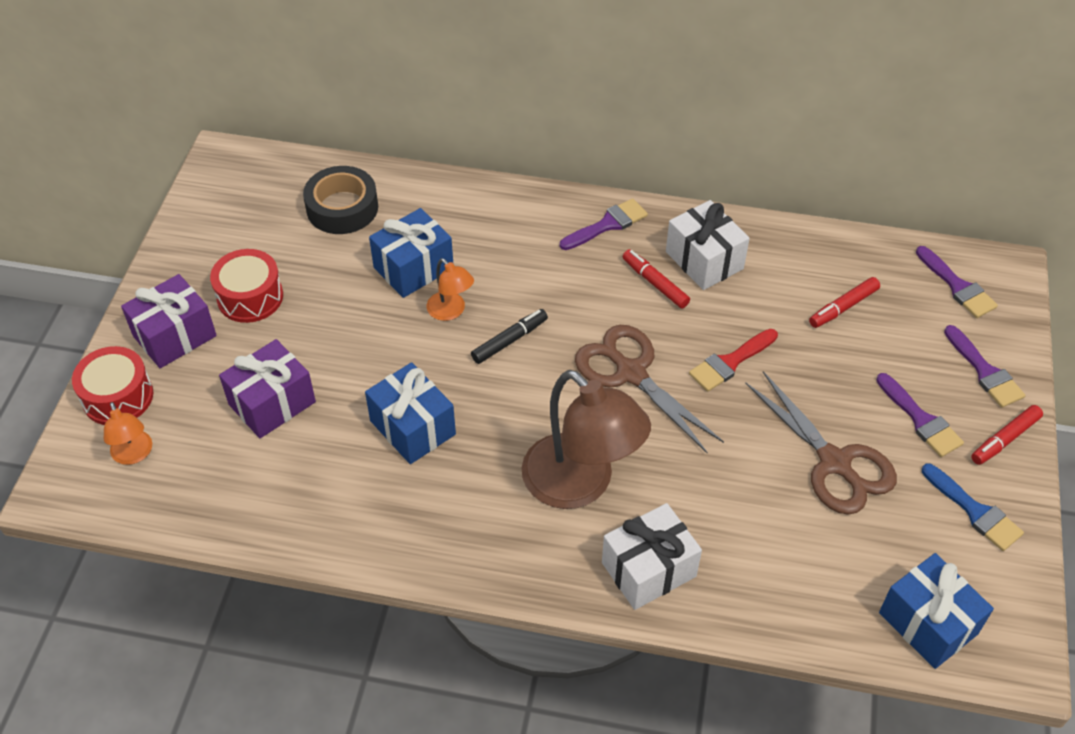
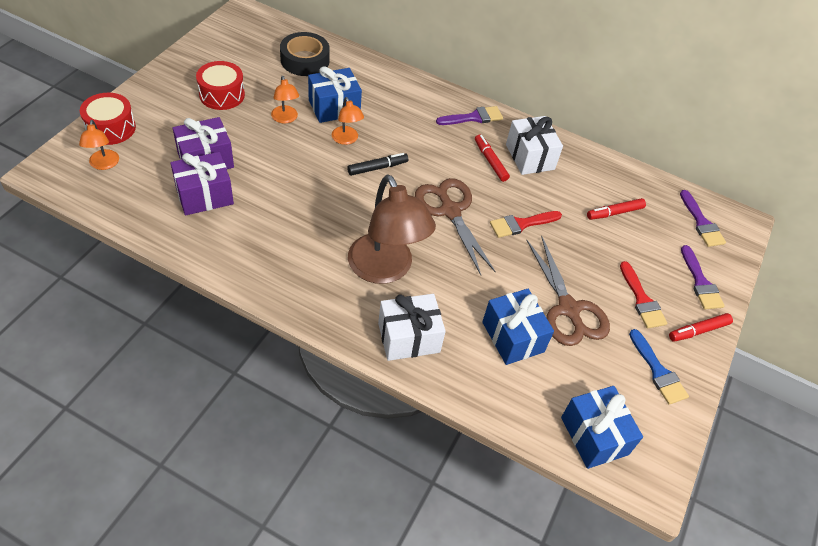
camera: 10 degrees right, 0 degrees up
(174, 336) = (164, 103): purple gift -> purple gift (204, 195)
(354, 306) = (285, 118): none -> orange lamp
(412, 427) = (289, 201): blue gift -> blue gift (513, 337)
(921, 420) = (642, 300): purple brush -> red brush

